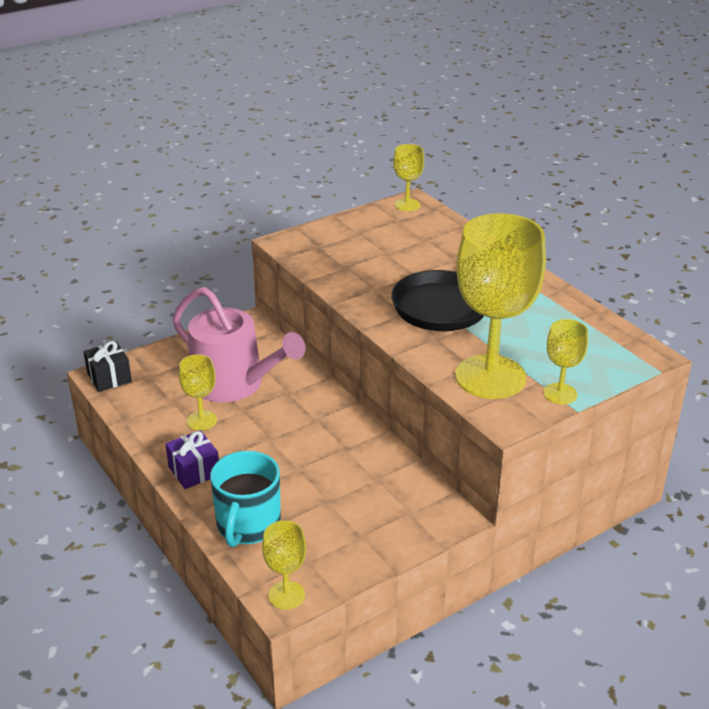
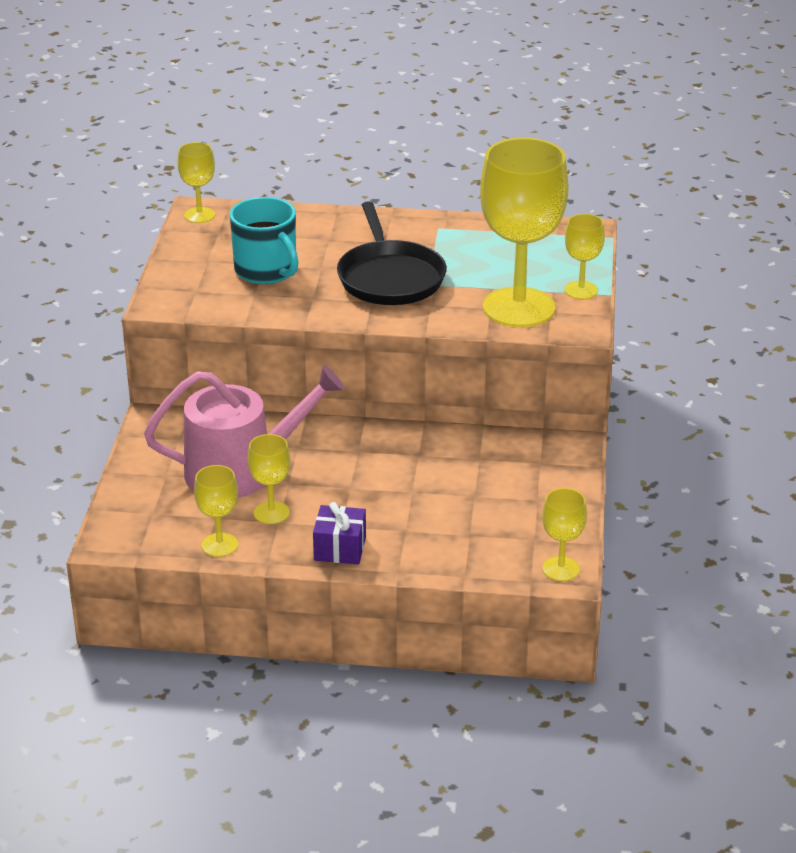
camera: 50 degrees left, 0 degrees up
(109, 377) = (120, 539): black gift -> none
(144, 418) = (219, 545): none -> yellow goblet
(248, 525) = (452, 551): turquoise mug -> turquoise mug (267, 271)

